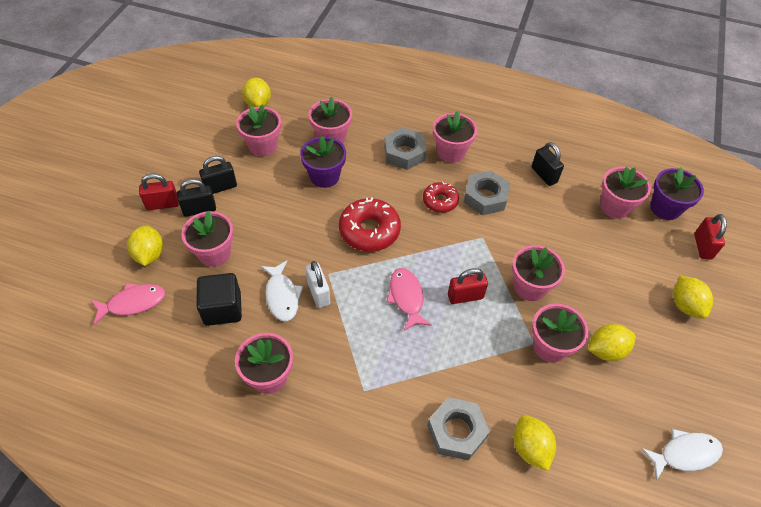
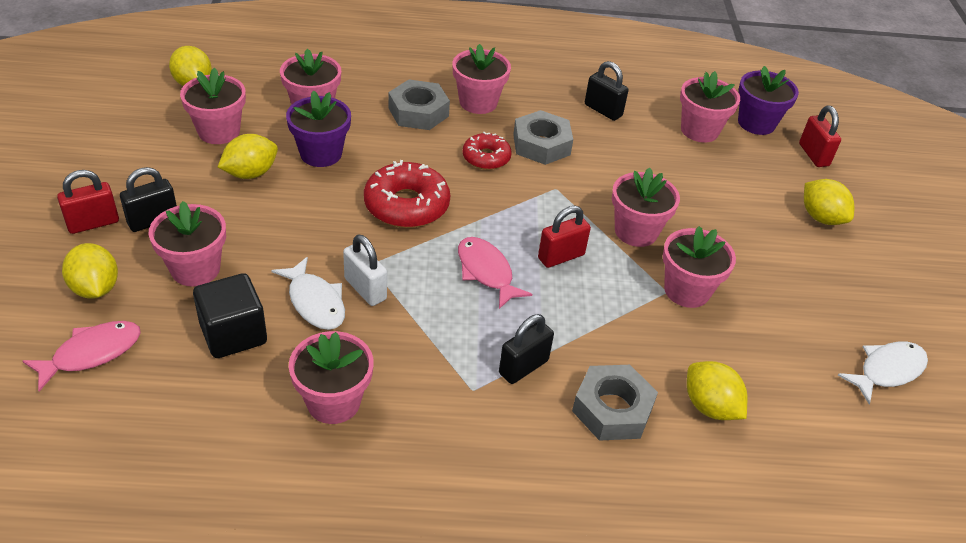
camera: 20 degrees left, 10 degrees down
(220, 187) = (175, 189): black padlock -> black padlock (523, 367)
(606, 350) = (753, 281): yellow lemon -> yellow lemon (250, 173)

